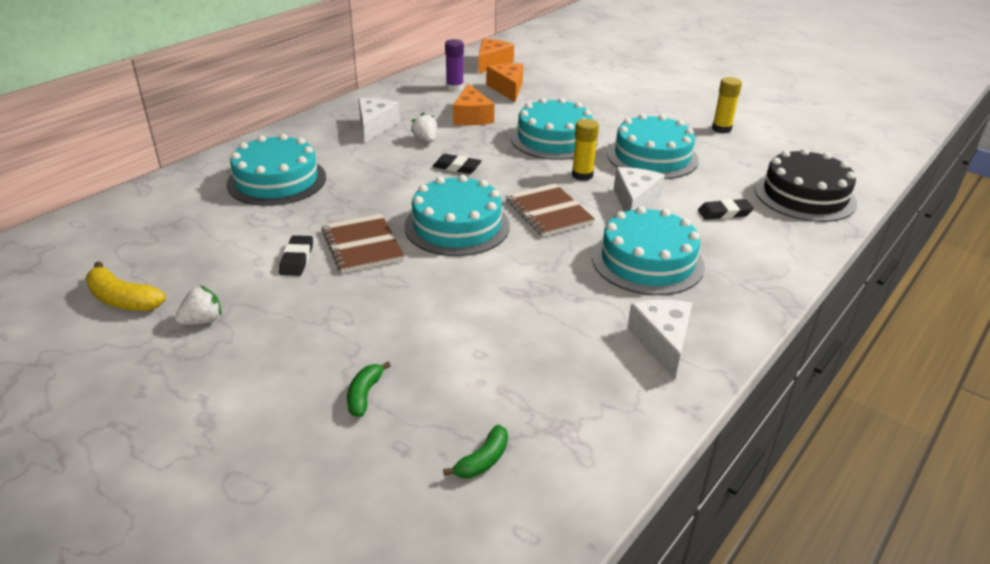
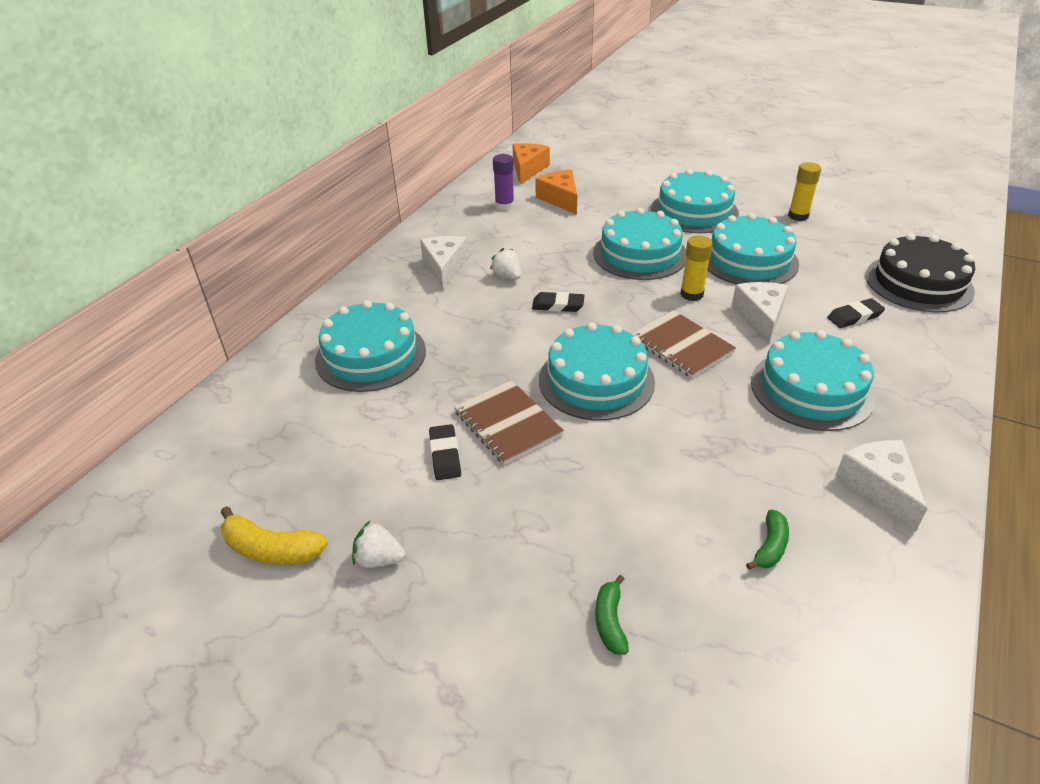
camera: 10 degrees left, 5 degrees up
(202, 320) = (379, 559): white strawberry -> white strawberry turned 120 degrees counterclockwise
(471, 117) = (541, 239): orange cheese -> none
(483, 460) = (779, 680): green banana -> green banana (770, 547)
(624, 113) = (694, 211): none -> turquoise cake

